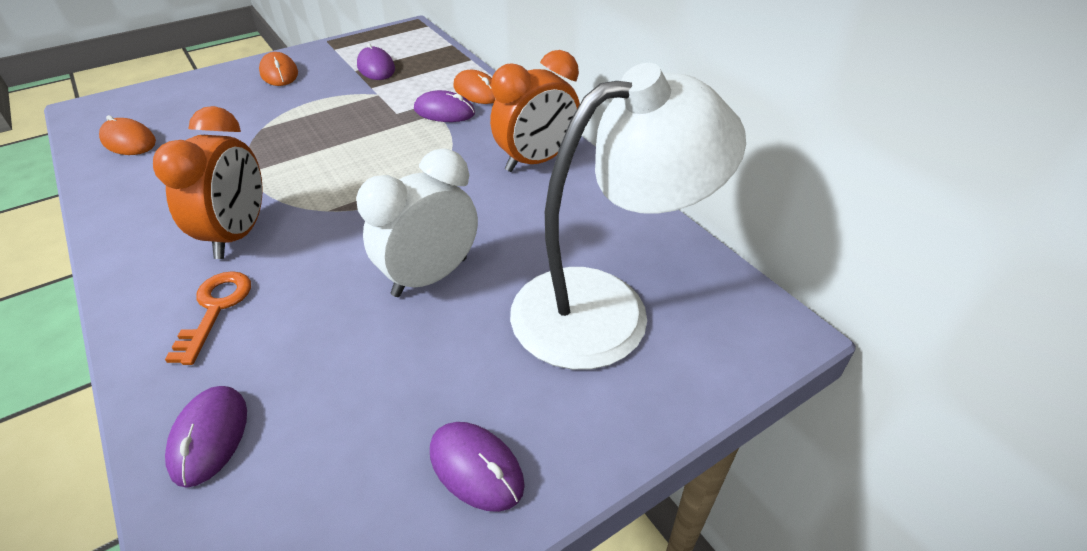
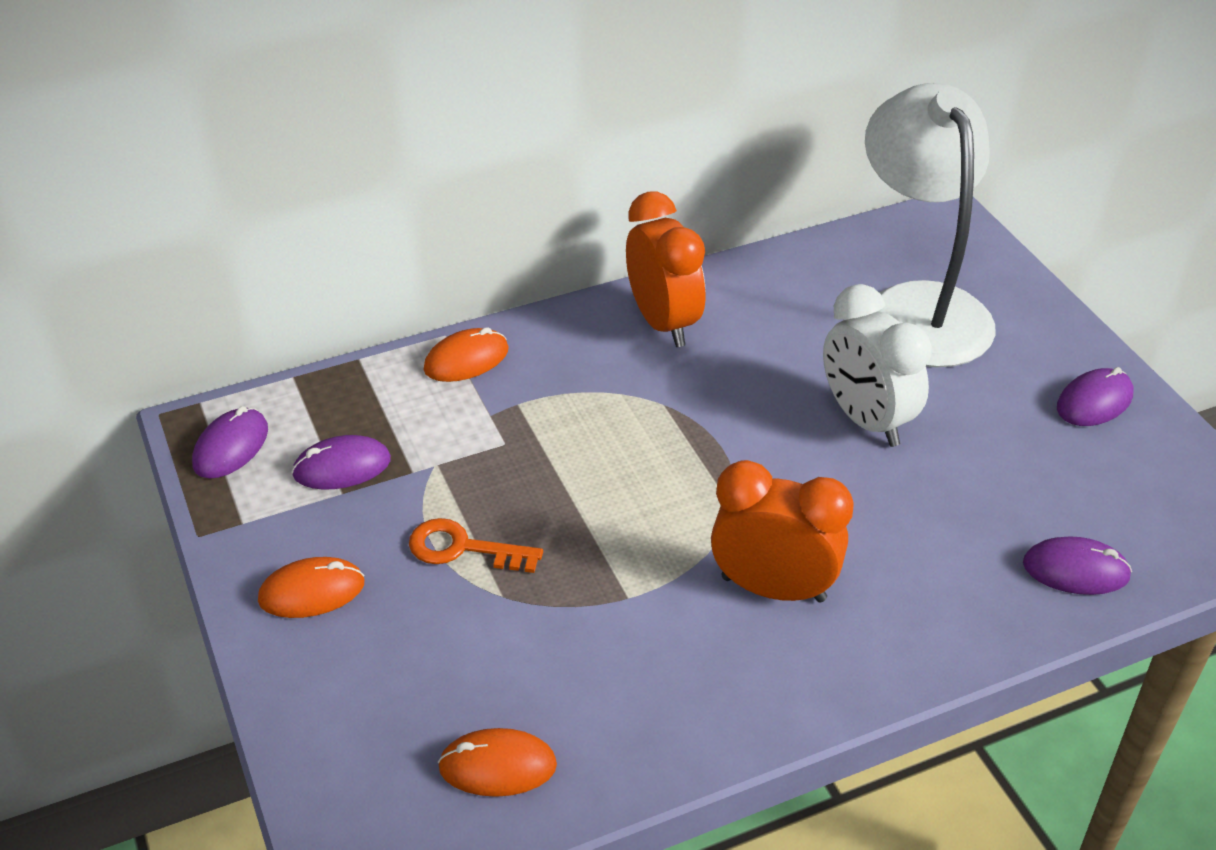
camera: 80 degrees left, 0 degrees up
(129, 141) = (497, 766): orange mouse -> orange mouse turned 45 degrees clockwise
(215, 309) = (907, 591): orange key -> orange key (463, 548)
(444, 111) = (515, 395): purple mouse -> purple mouse (231, 447)

